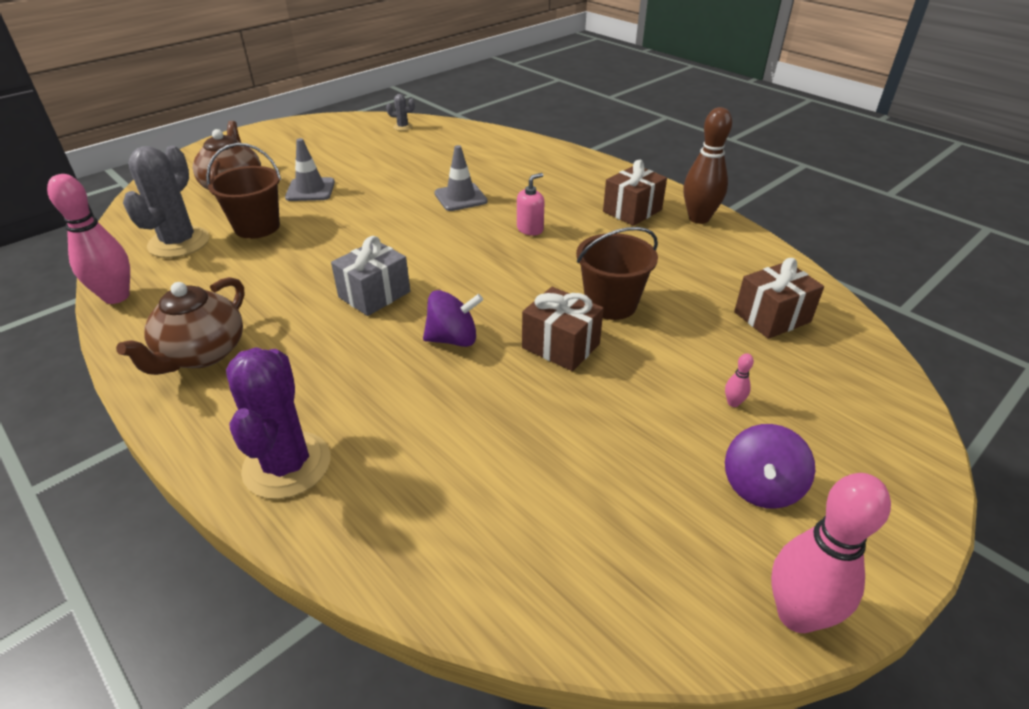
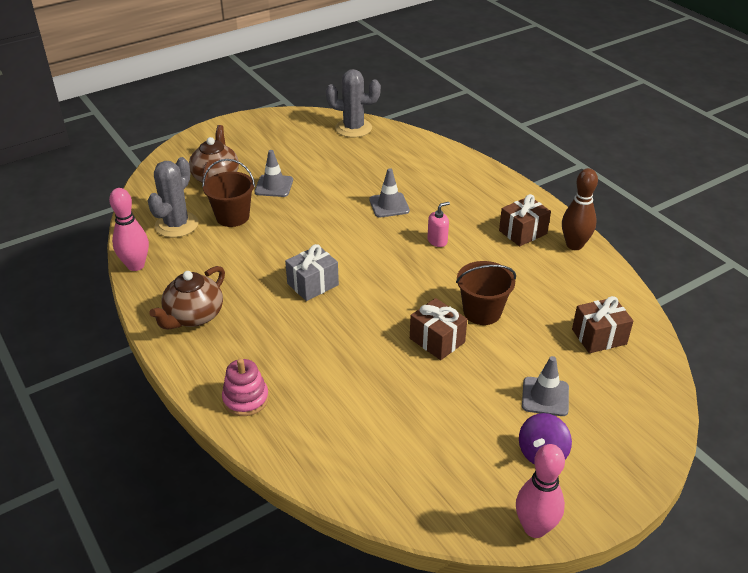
camera: 10 degrees right, 0 degrees up
(287, 465) = (245, 399): purple cactus -> pink stacking toy
(402, 127) = (353, 128): grey cactus -> grey cactus, size x2.29
(453, 339) = (363, 326): purple spinning top -> none
(733, 403) = (545, 396): pink bowling pin -> grey traffic cone

